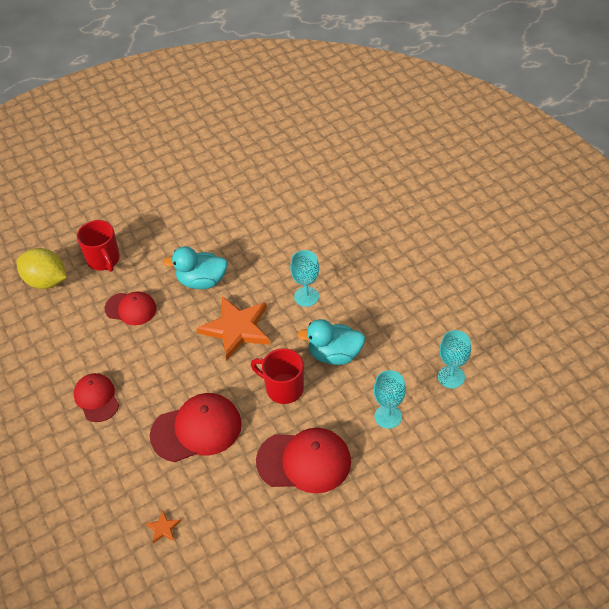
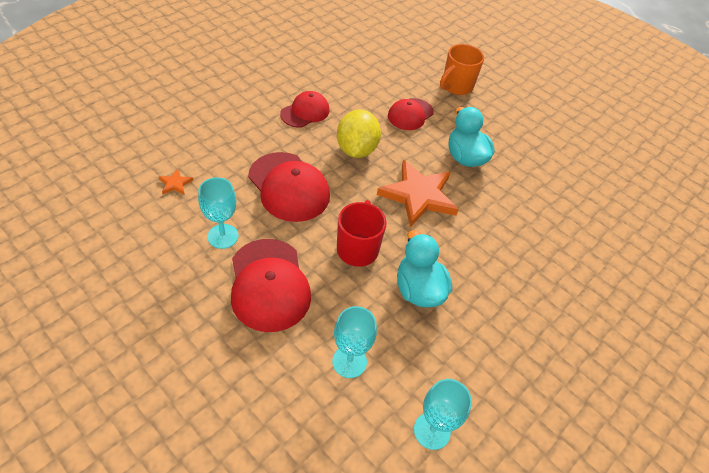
camera: 65 degrees right, 0 degrees up
(46, 281) = (416, 57): yellow lemon -> yellow lemon (356, 150)
(103, 260) = (456, 86): red mug -> orange mug
(131, 309) = (410, 114): red cap -> red cap turned 45 degrees clockwise
(306, 296) = (487, 248): turquoise goblet -> turquoise goblet (223, 236)

